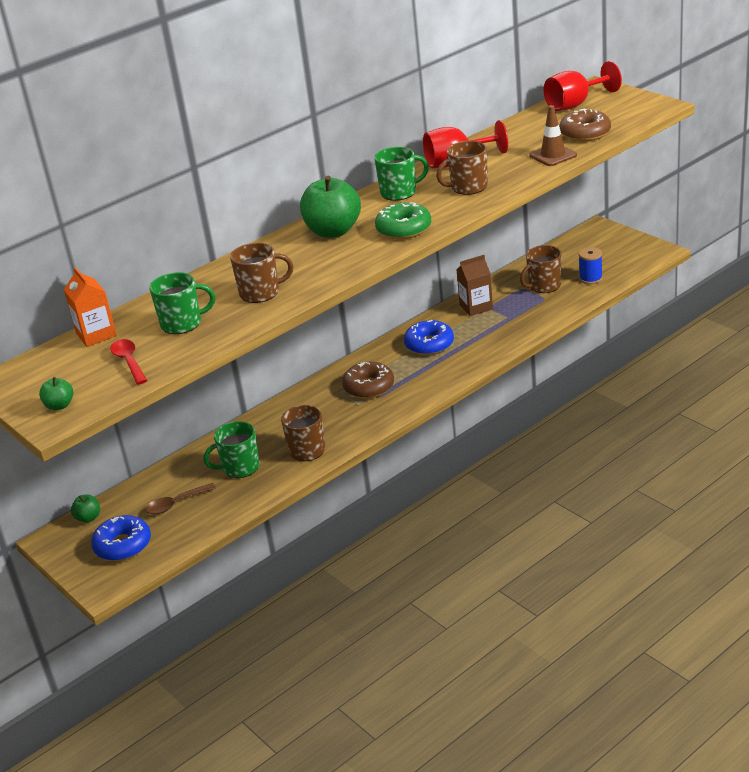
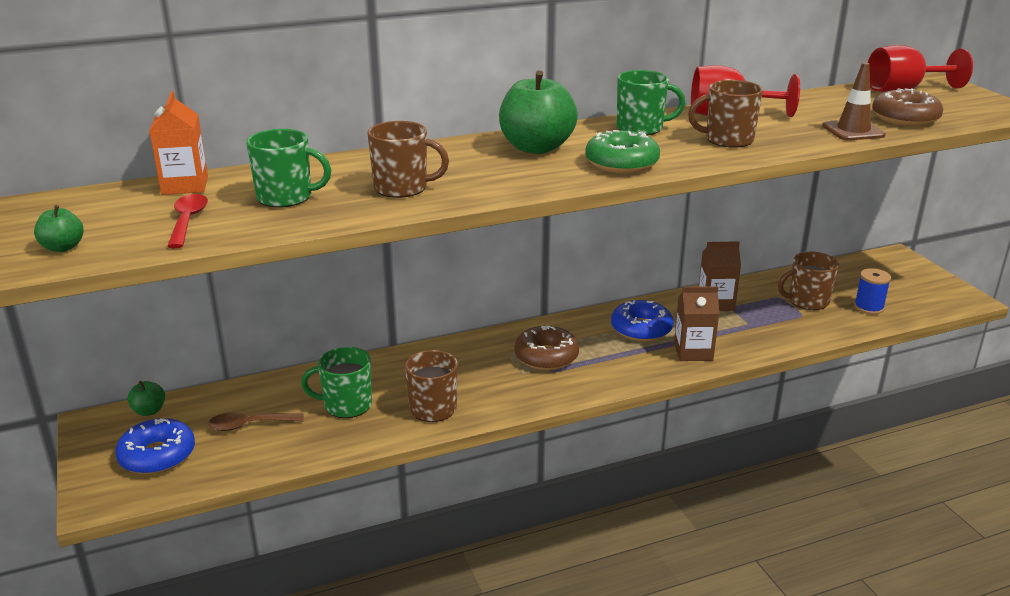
camera: 15 degrees right, 5 degrees down
(476, 351) = (693, 352): none -> brown carton

